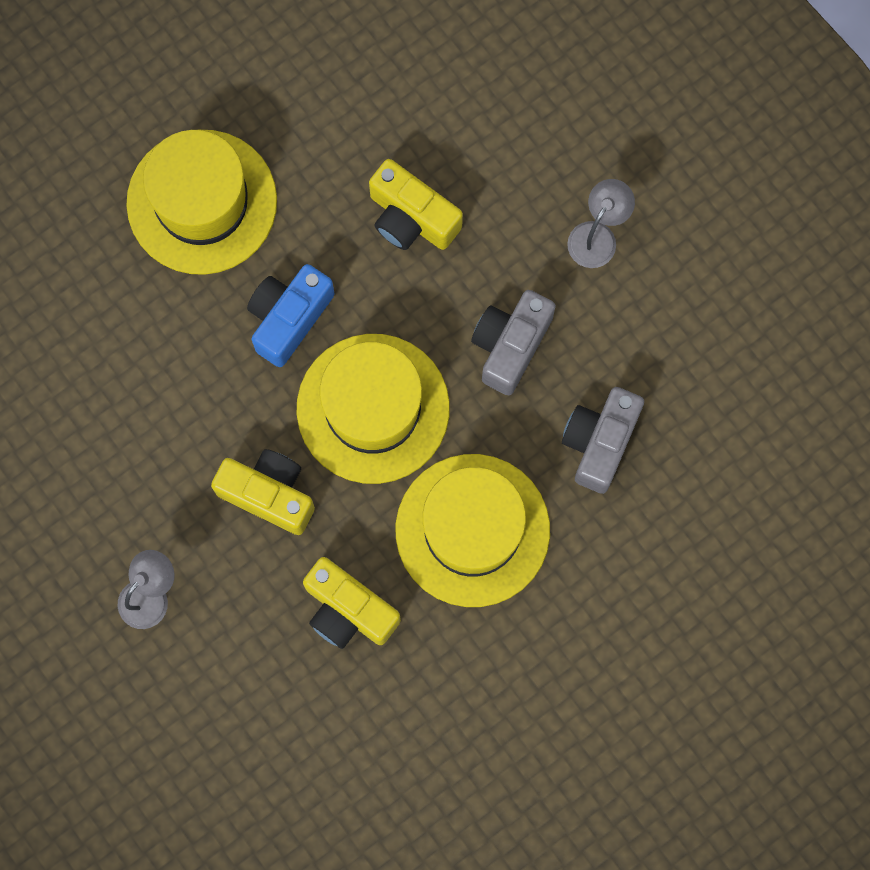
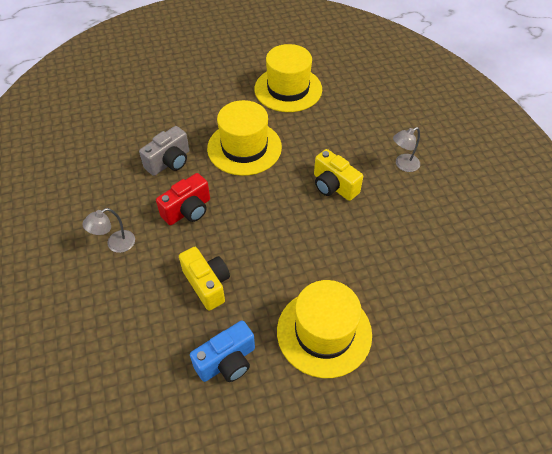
camera: 160 degrees left, 25 degrees down
(289, 318) = (295, 256): blue camera -> blue camera (227, 361)
(348, 610) = (313, 136): yellow camera -> none
(373, 408) = (268, 205): yellow hat -> yellow hat (288, 89)
(510, 345) = (188, 210): grey camera -> red camera

